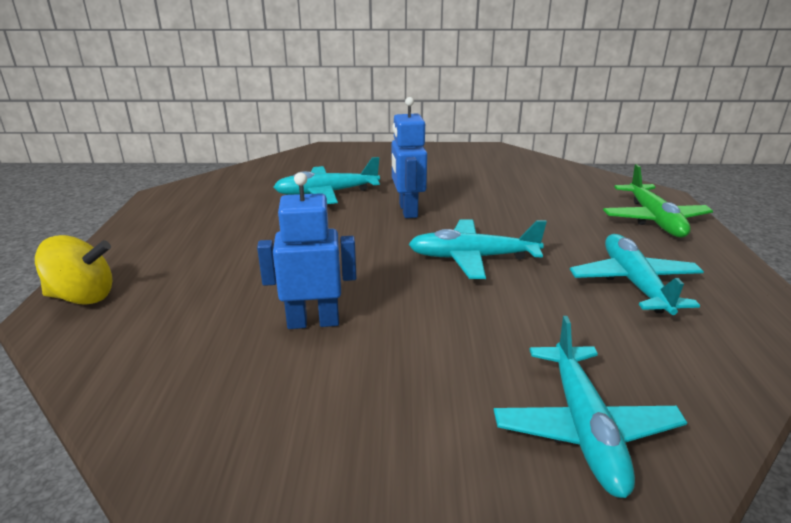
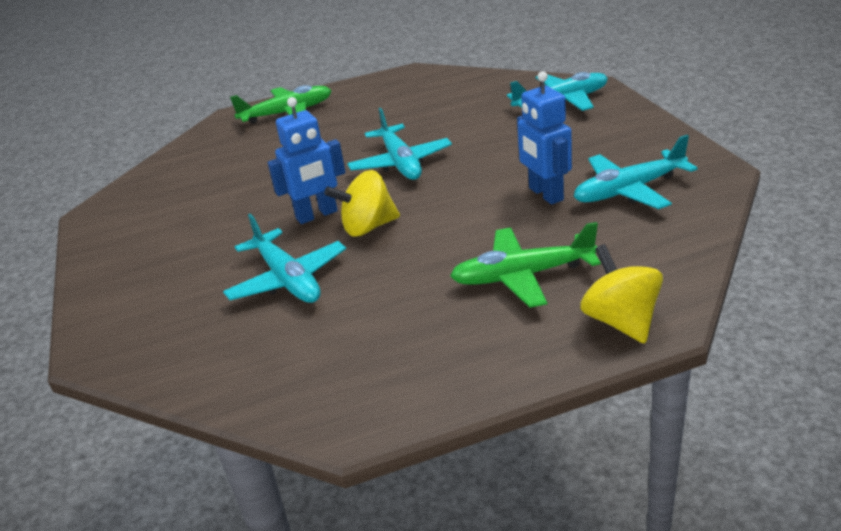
camera: 105 degrees left, 5 degrees up
(201, 272) = (523, 276): none -> green plane
(362, 226) = (368, 227): none -> yellow spinning top
(634, 283) = (402, 108): turquoise plane -> turquoise plane (629, 190)

